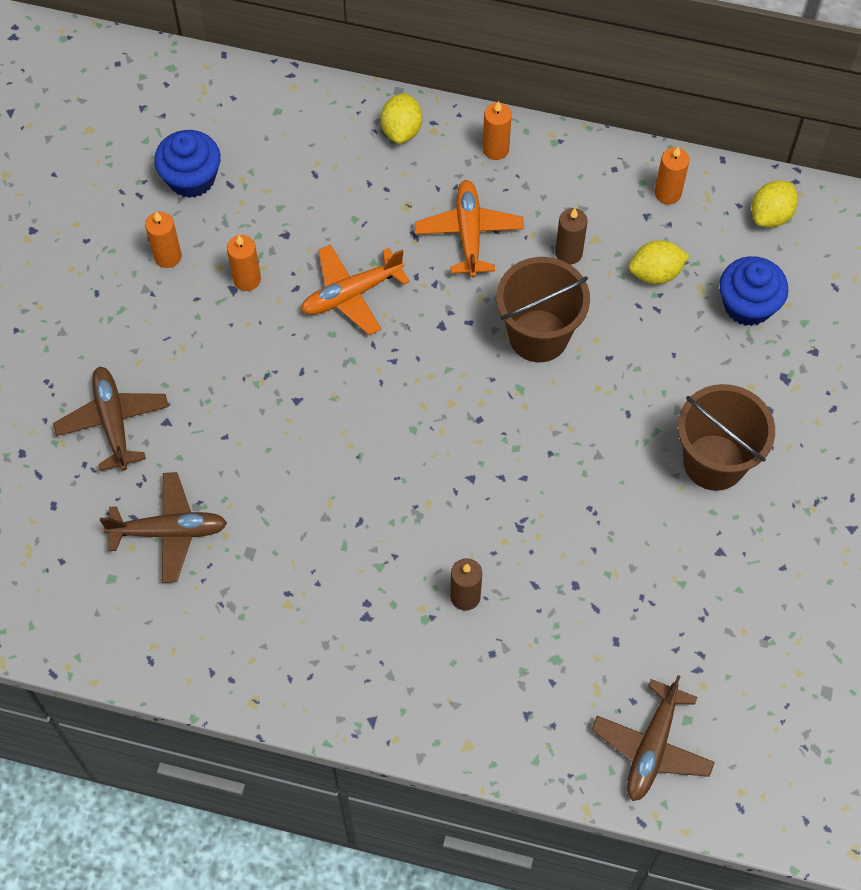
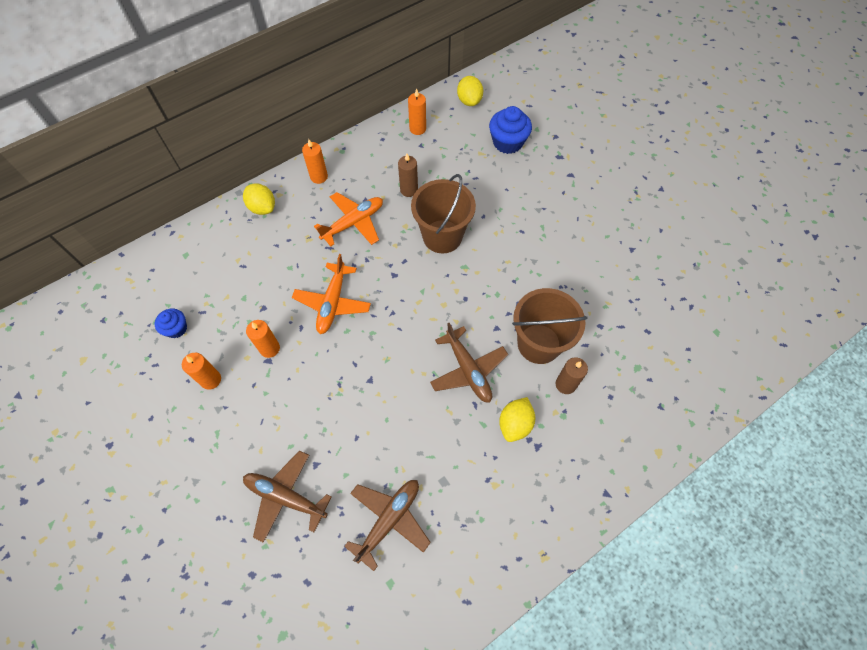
camera: 50 degrees left, 0 degrees up
(191, 178) = (176, 328): blue cupcake -> blue cupcake, size x0.60
(469, 233) = (353, 223): orange plane -> orange plane turned 105 degrees clockwise
(652, 747) = (722, 360): brown plane -> brown plane (468, 370)
(655, 273) = (455, 164): yellow lemon -> yellow lemon (515, 424)
(714, 462) = (580, 216): brown bucket -> brown bucket (539, 344)

